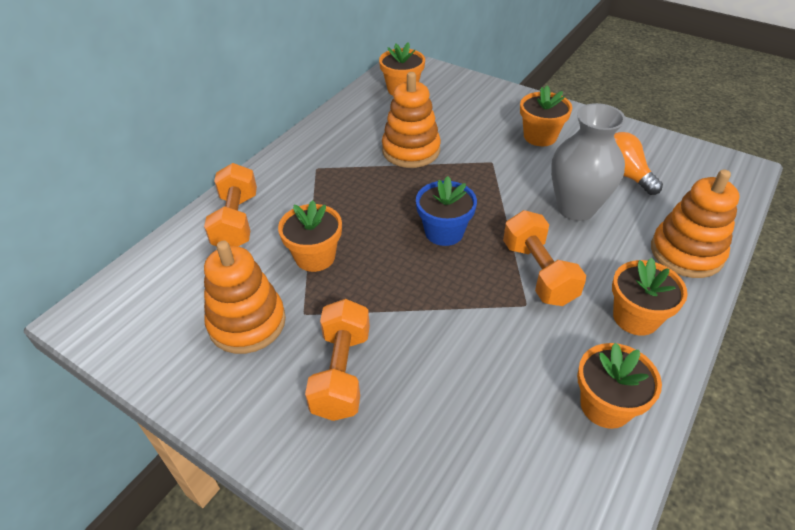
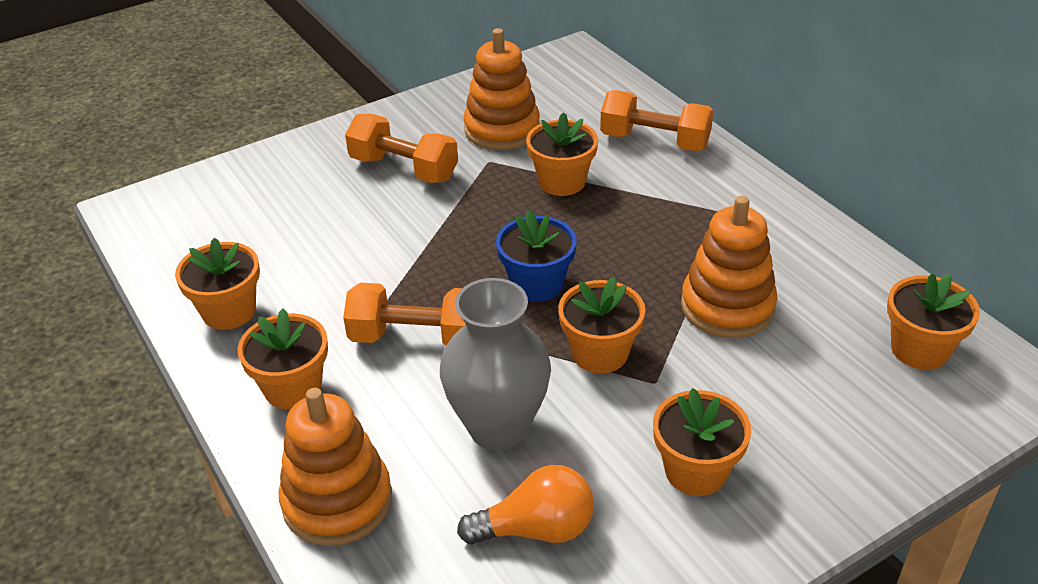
camera: 115 degrees right, 5 degrees down
(486, 187) = (600, 353): none -> orange flower pot

